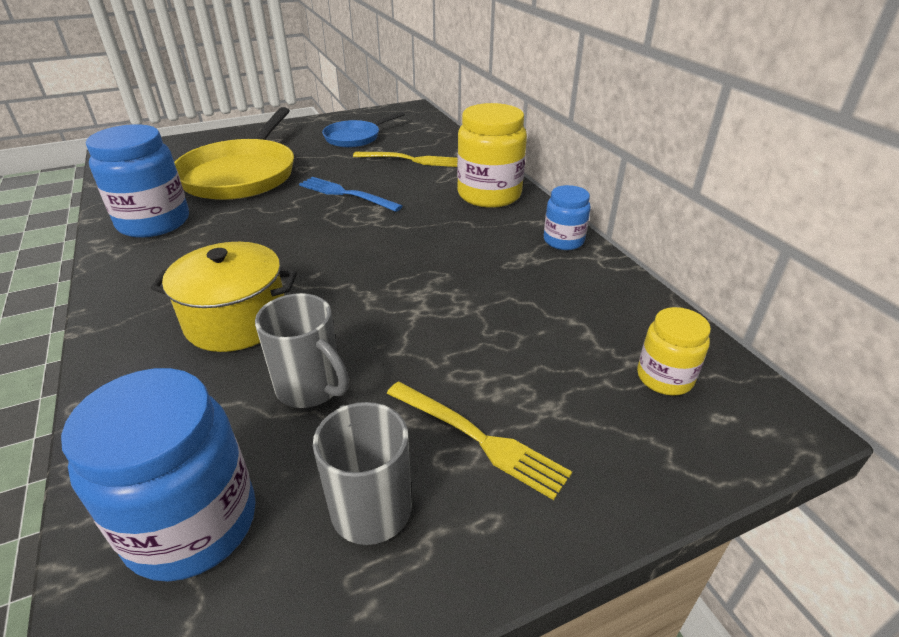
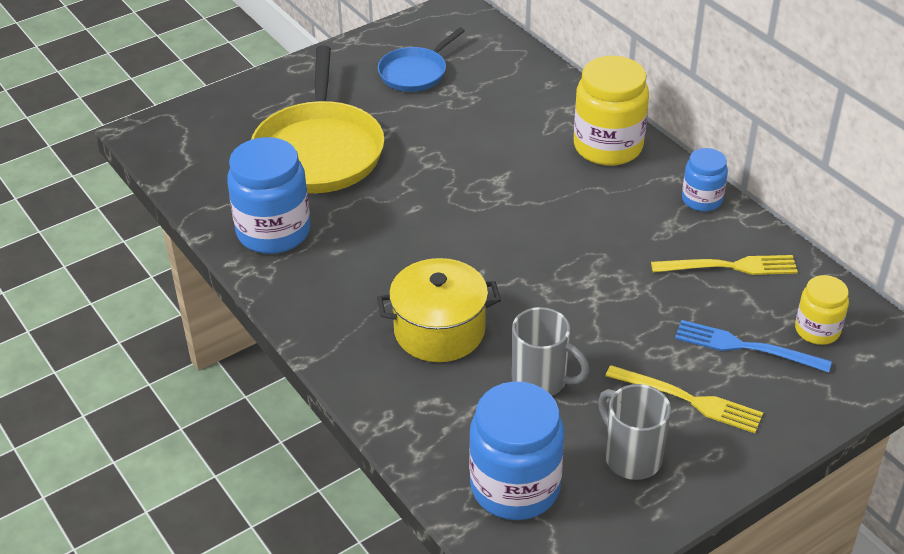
camera: 10 degrees left, 5 degrees up
(346, 194) = (454, 165): blue fork -> blue fork (745, 347)
(411, 160) = (500, 103): yellow fork -> yellow fork (730, 266)

